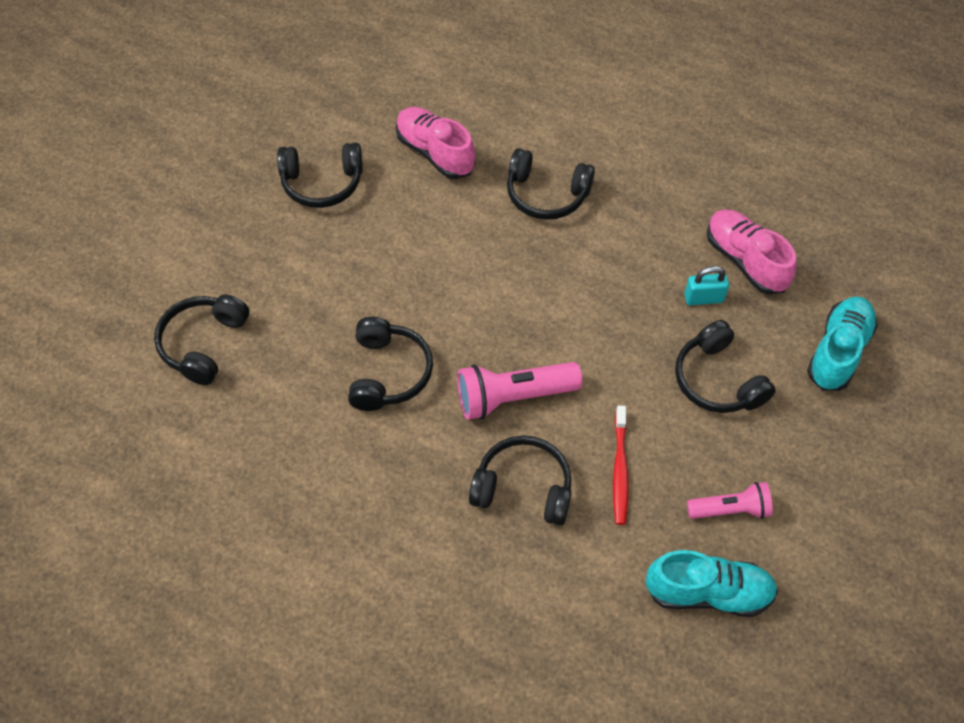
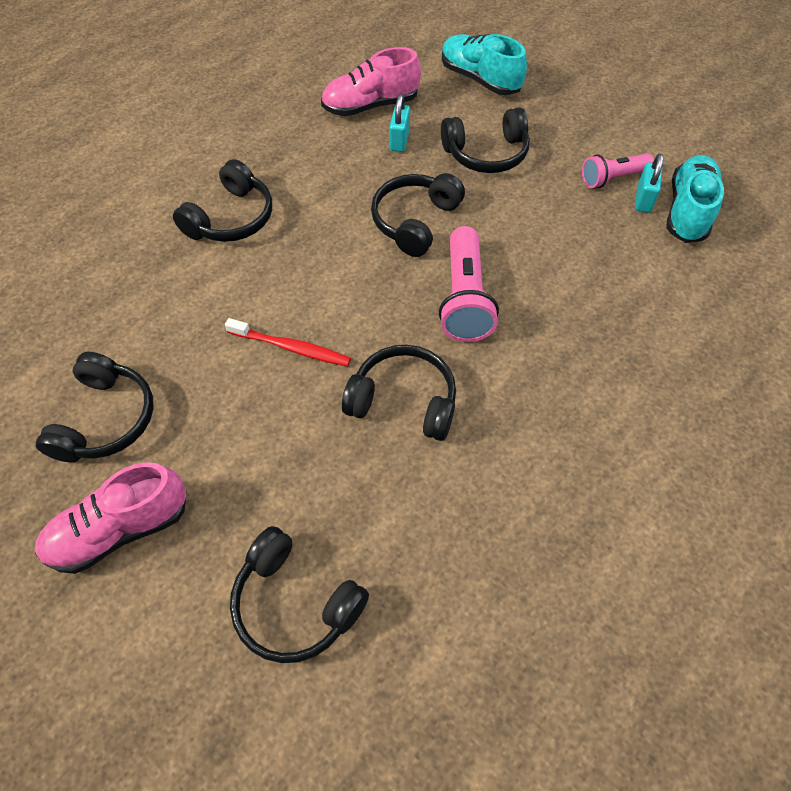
camera: 75 degrees left, 0 degrees up
(435, 153) = (124, 298): pink shoe -> pink shoe (120, 529)
(523, 488) = (567, 313): black headphones -> black headphones (415, 221)
(620, 470) = (562, 238): red toothbrush -> red toothbrush (291, 348)
(708, 544) = (643, 199): none -> turquoise padlock
(730, 509) = (612, 178): pink flashlight -> pink flashlight turned 120 degrees counterclockwise

